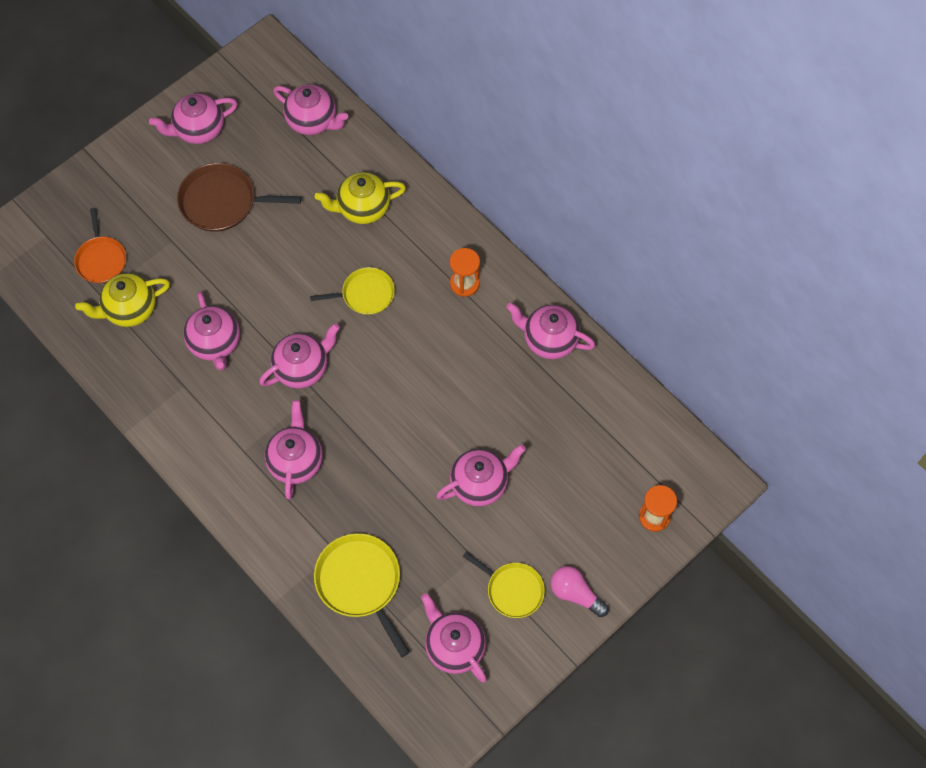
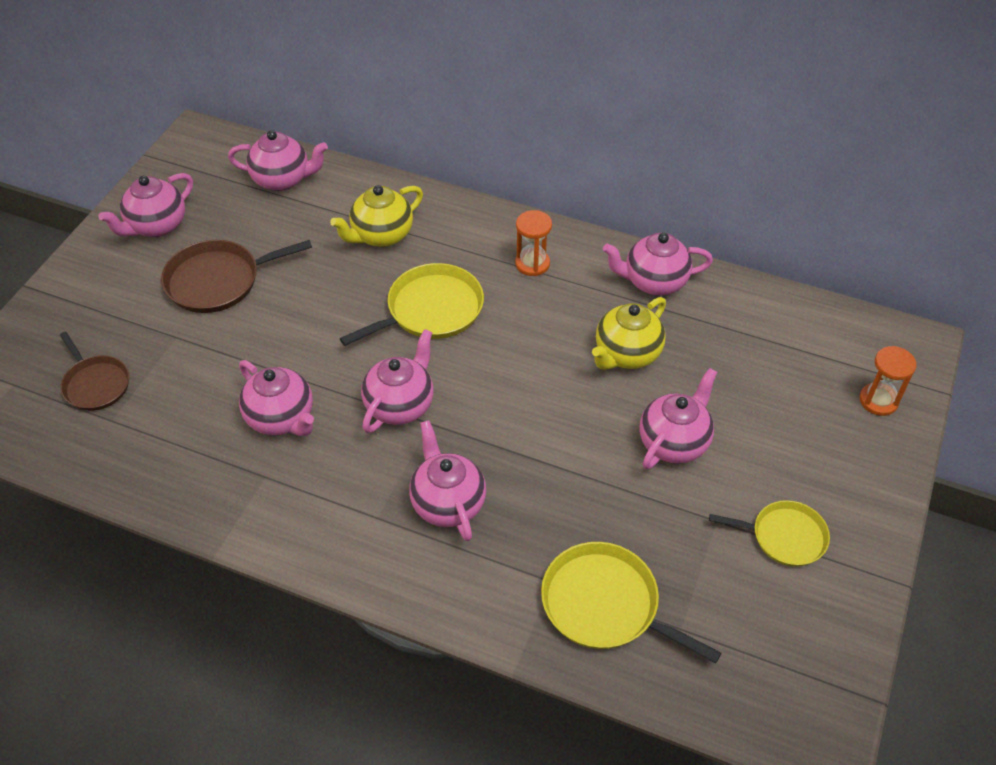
camera: 25 degrees left, 15 degrees down
(101, 259) = (95, 384): orange pan -> brown pan
(130, 309) = (156, 422): yellow teapot -> yellow teapot (626, 354)
(365, 294) = (430, 310): yellow pan -> yellow pan, size x1.51
(454, 646) = (761, 628): pink teapot -> none
(575, 594) = (855, 511): pink light bulb -> none

